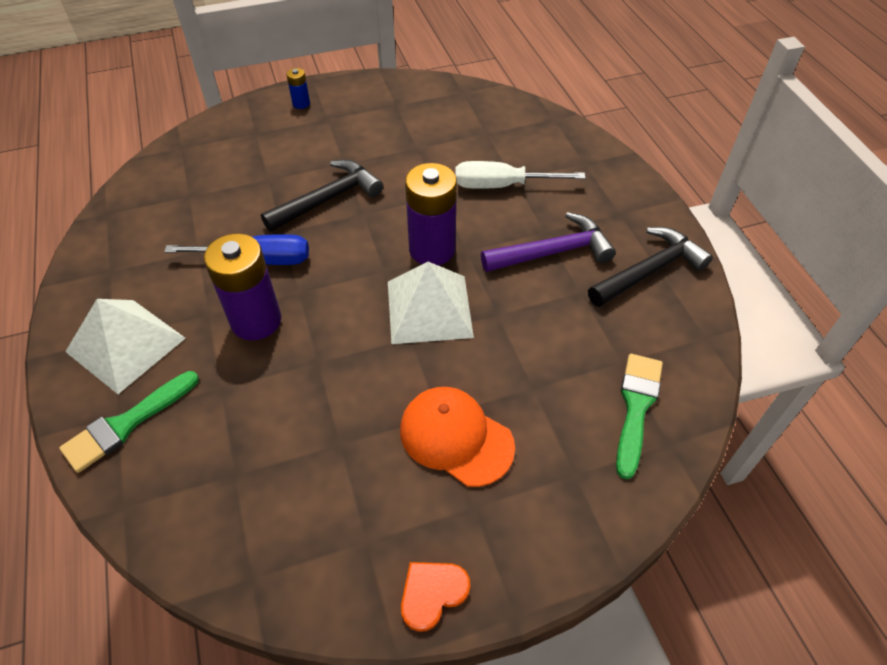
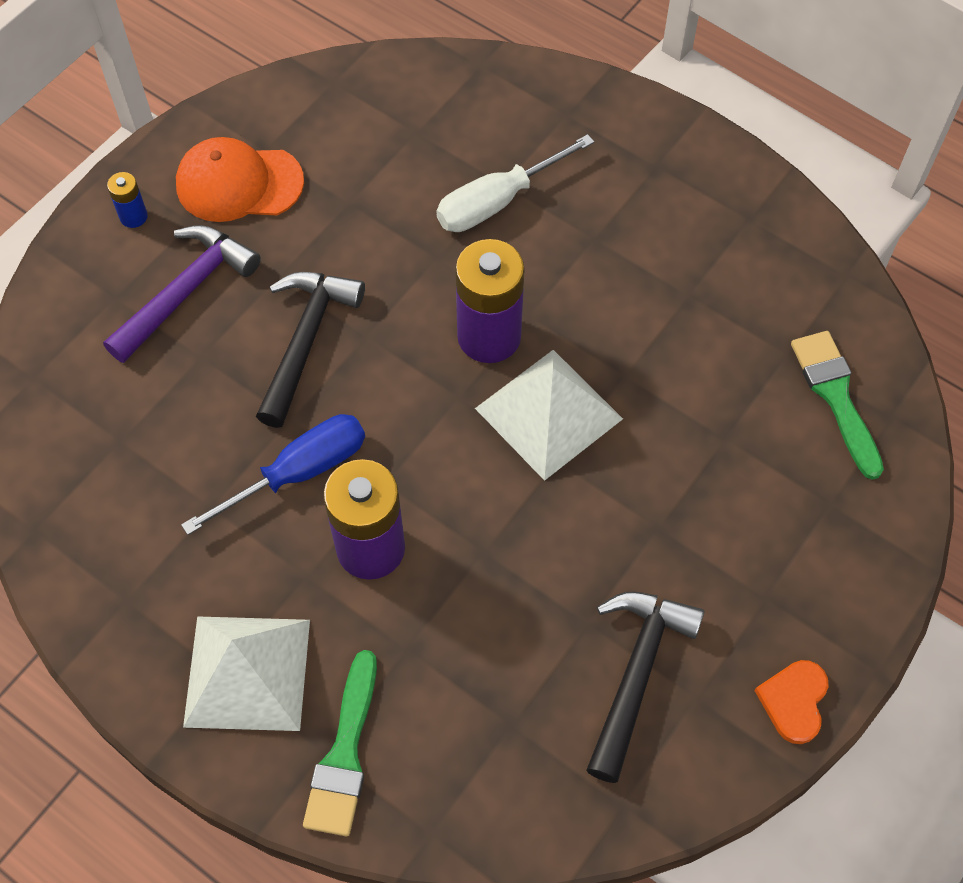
camera: 35 degrees left, 10 degrees up
(456, 437) = (694, 540): orange cap -> orange cap (239, 183)
(552, 252) = (623, 261): purple hammer -> purple hammer (186, 292)
(649, 271) = (739, 226): black hammer -> black hammer (636, 674)

